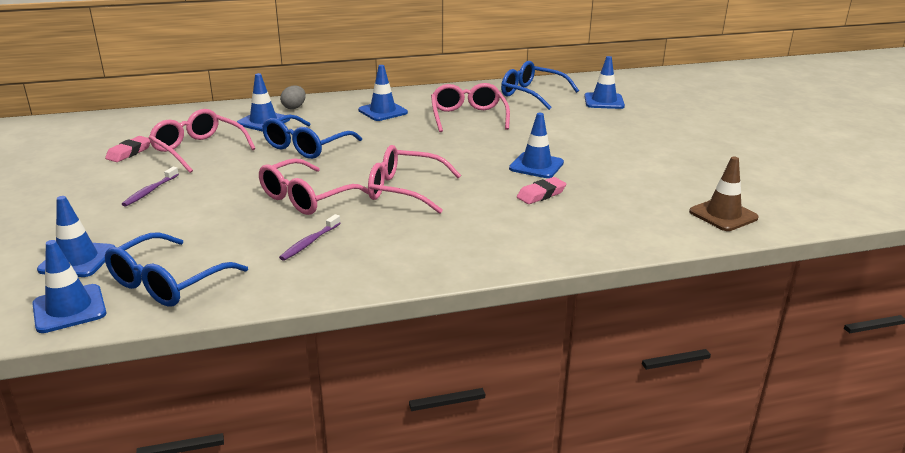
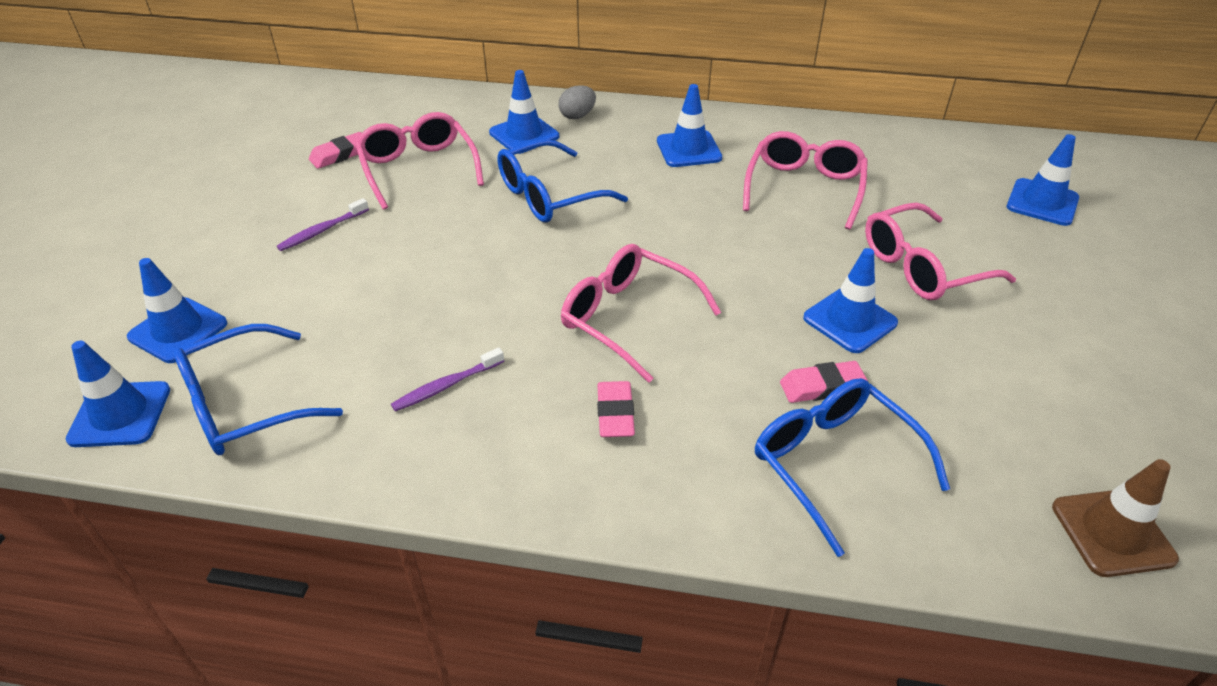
camera: 25 degrees right, 15 degrees up
(306, 198) = (492, 297): pink glasses -> pink glasses (921, 267)
(430, 230) = (615, 414): none -> pink eraser
(531, 94) = (930, 160): blue glasses -> blue glasses (833, 463)

